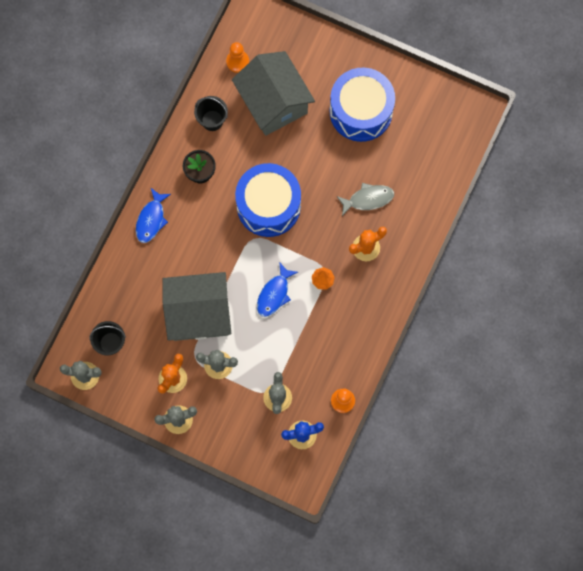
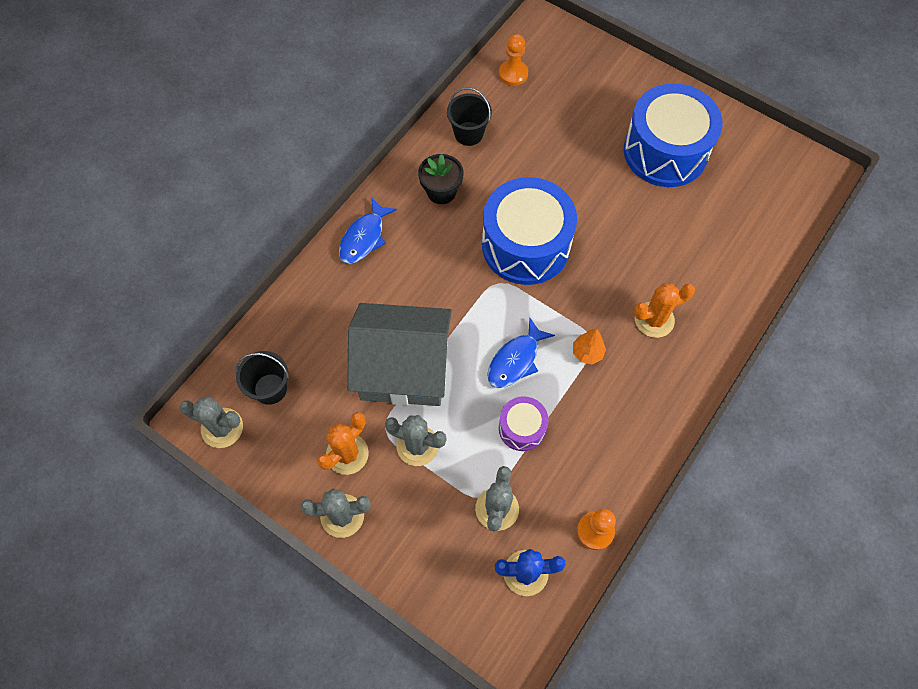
camera: 10 degrees right, 10 degrees down
(273, 103) = (552, 125): grey house -> none
(286, 341) = (522, 428): none -> purple drum
(368, 199) = (663, 258): grey fish -> none

